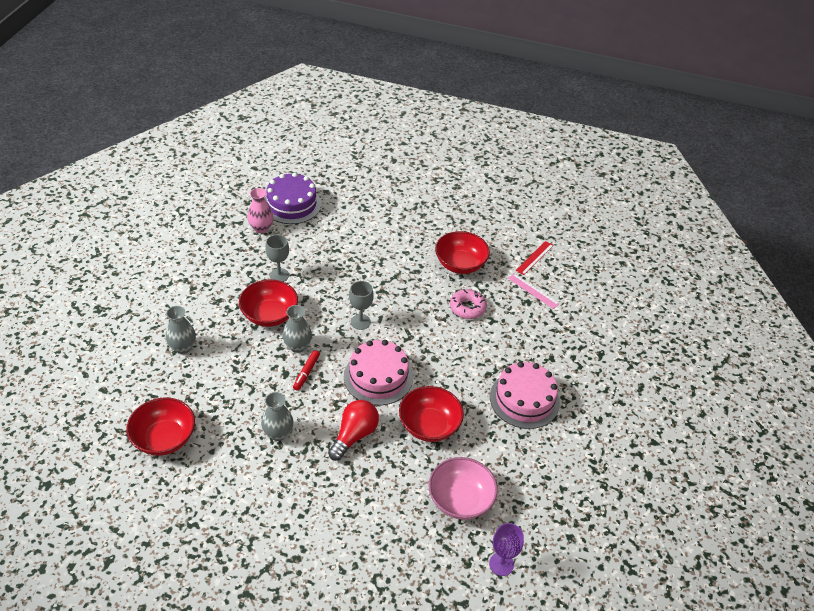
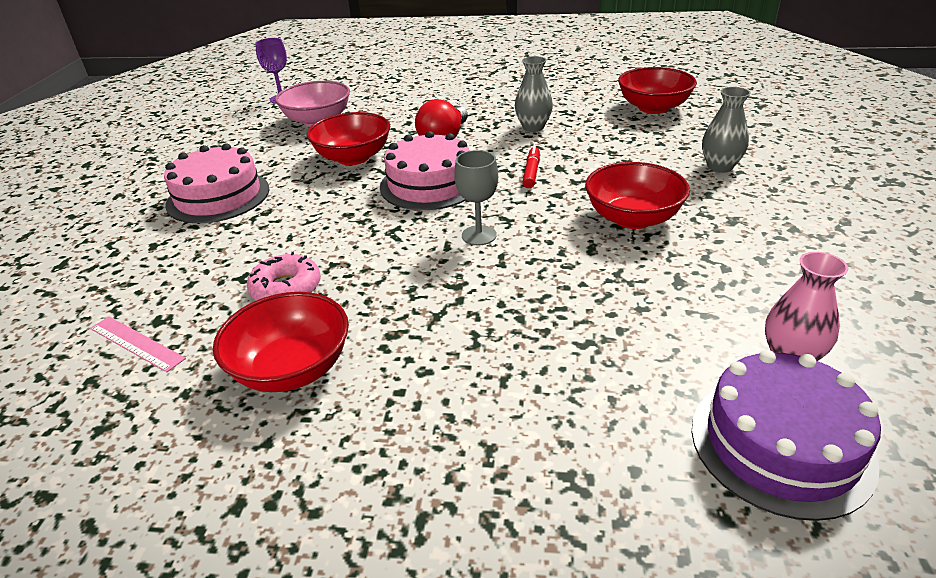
camera: 175 degrees right, 10 degrees down
(279, 275) = (666, 274): grey goblet -> none
(297, 346) = (561, 193): grey vase -> none
(534, 258) = (94, 423): red ruler -> none

